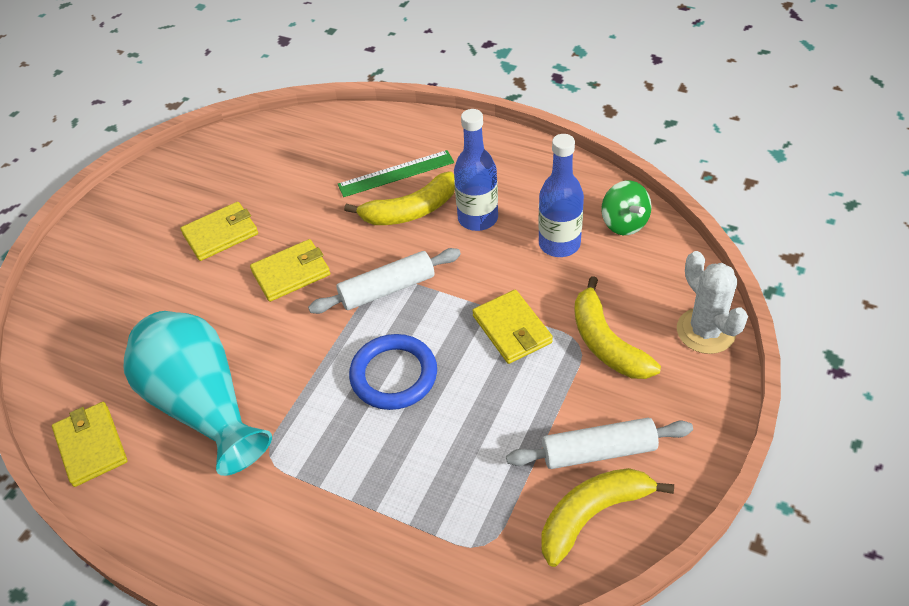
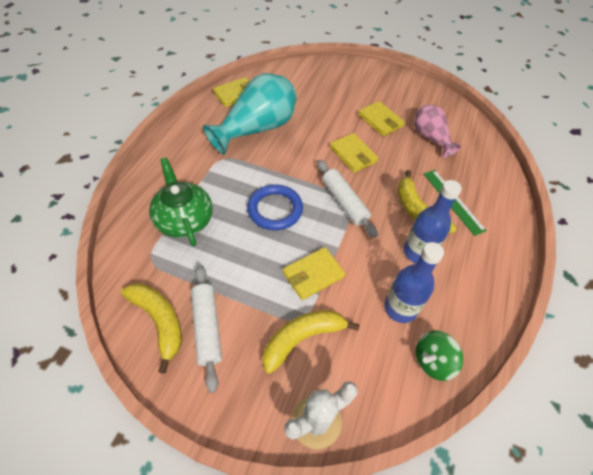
camera: 80 degrees right, 5 degrees up
(272, 180) = (430, 138): none -> pink vase
(404, 503) = (184, 219): none -> green teapot

